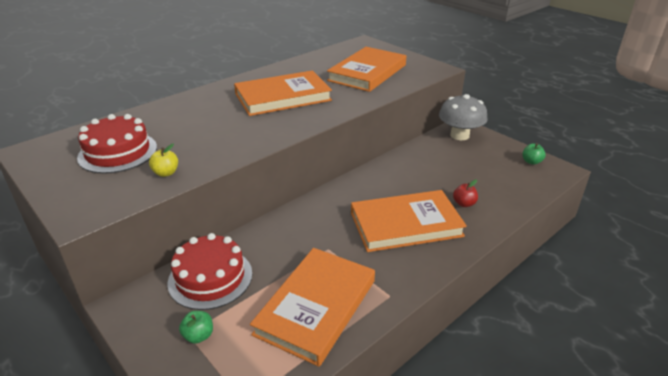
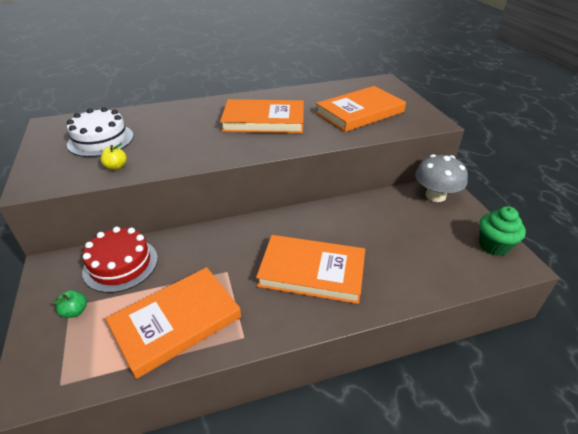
camera: 25 degrees right, 5 degrees up
(118, 152) = (101, 140): red cake -> white cake
(464, 204) = (384, 269): red apple -> none
(531, 162) = (494, 245): green apple -> green cupcake

